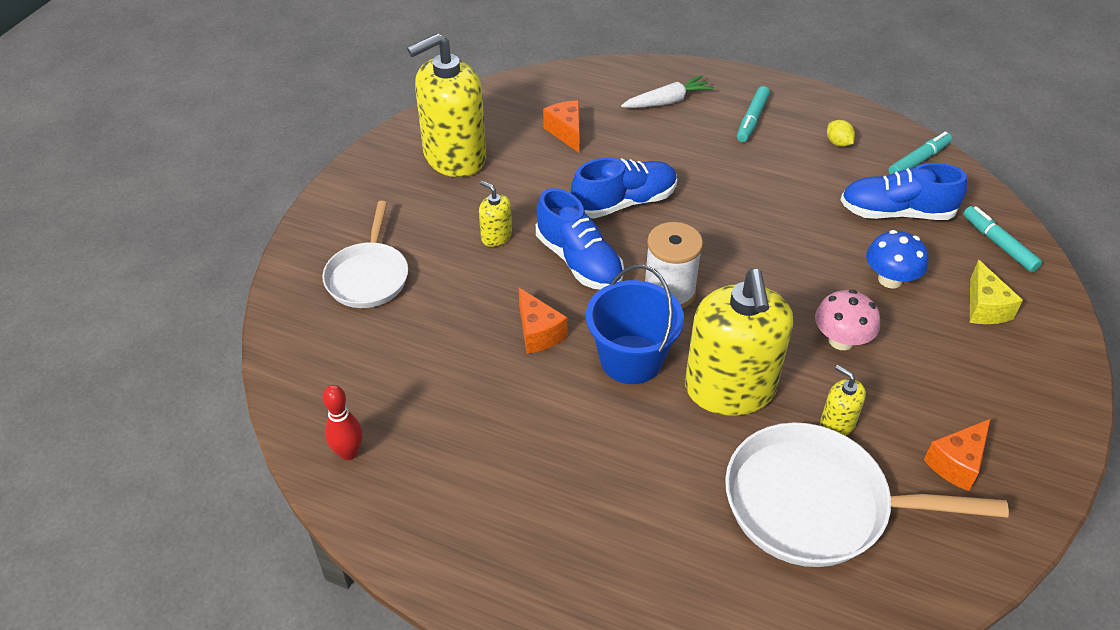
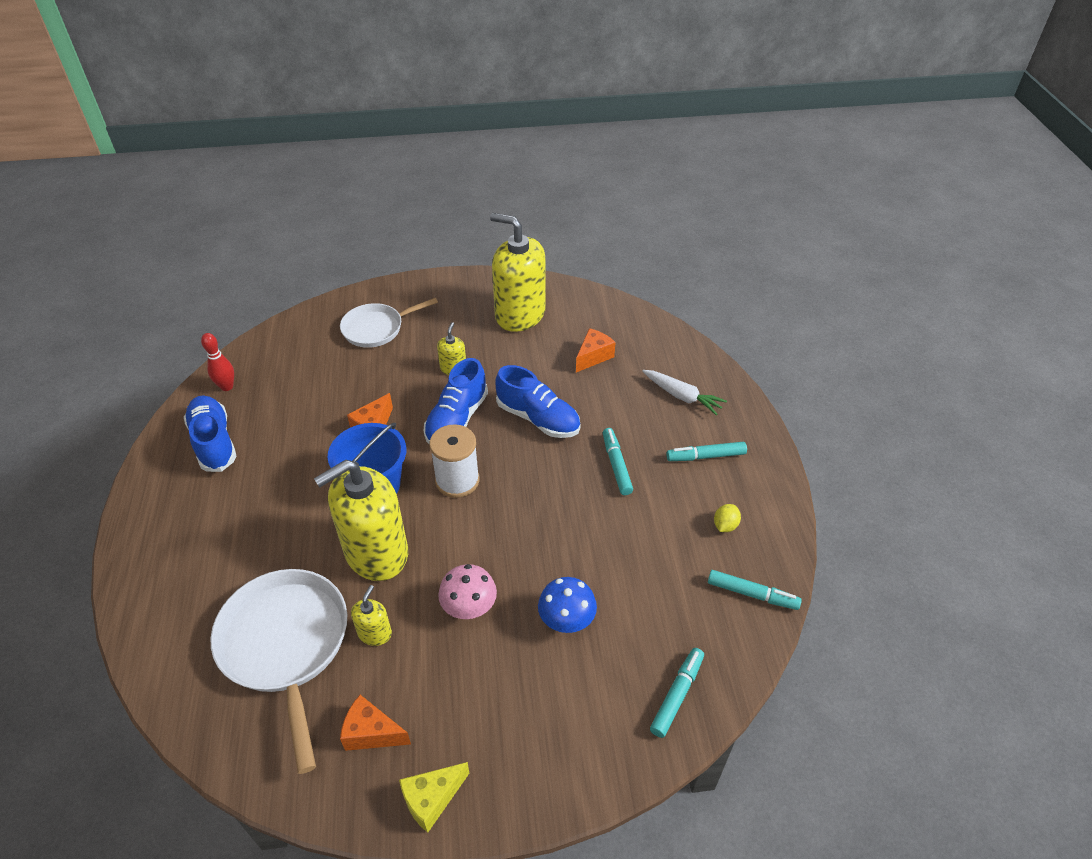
camera: 60 degrees right, 0 degrees up
(725, 176) = (616, 465): none -> turquoise marker
(896, 213) = (660, 598): blue shoe -> blue shoe (214, 442)
(984, 307) = (577, 705): yellow cheese -> yellow cheese (432, 799)

